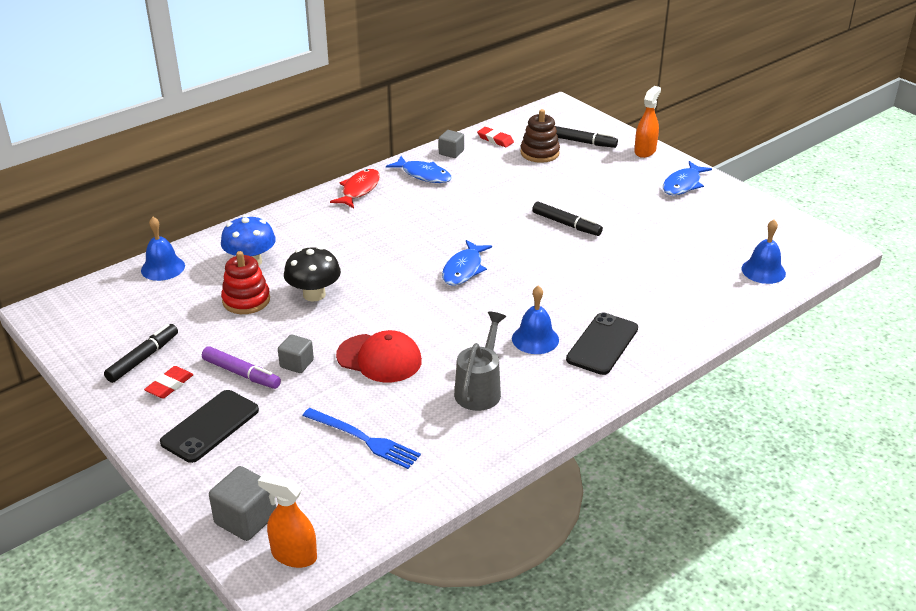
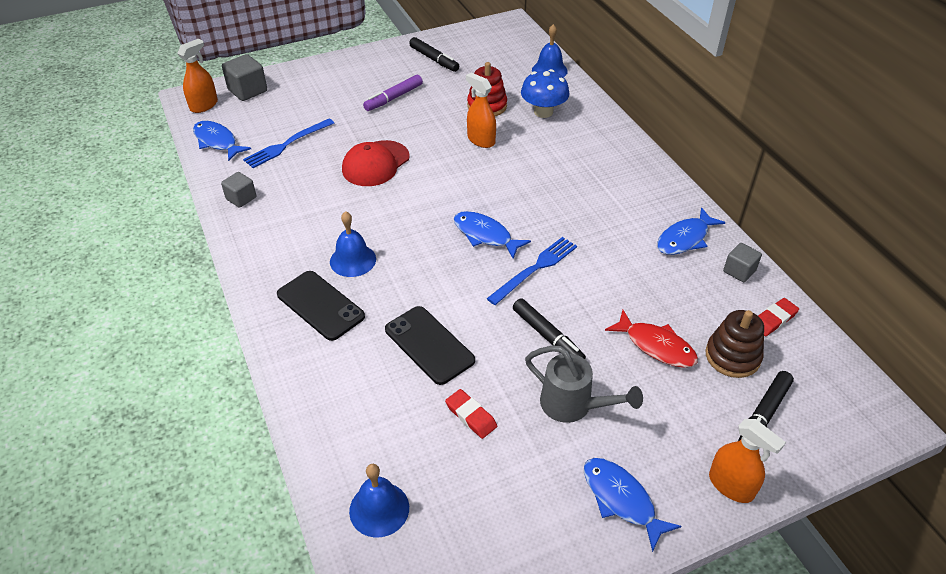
camera: 105 degrees right, 10 degrees up
(169, 385) = (397, 69): red eraser -> red eraser (471, 416)
(210, 426) = (344, 82): black phone -> black phone (429, 345)
(297, 364) = (391, 123): grey cube -> grey cube (241, 198)
(314, 294) = (481, 140): black mushroom -> orange spray bottle
(359, 190) = (658, 187): red fish -> red fish (656, 346)
(376, 508) = (217, 141): none -> blue fish
(480, 389) = (305, 211): grey watering can -> grey watering can (573, 405)
(494, 238) = (535, 269): none -> blue fork
(566, 224) = (547, 336): black marker -> black marker turned 90 degrees counterclockwise

